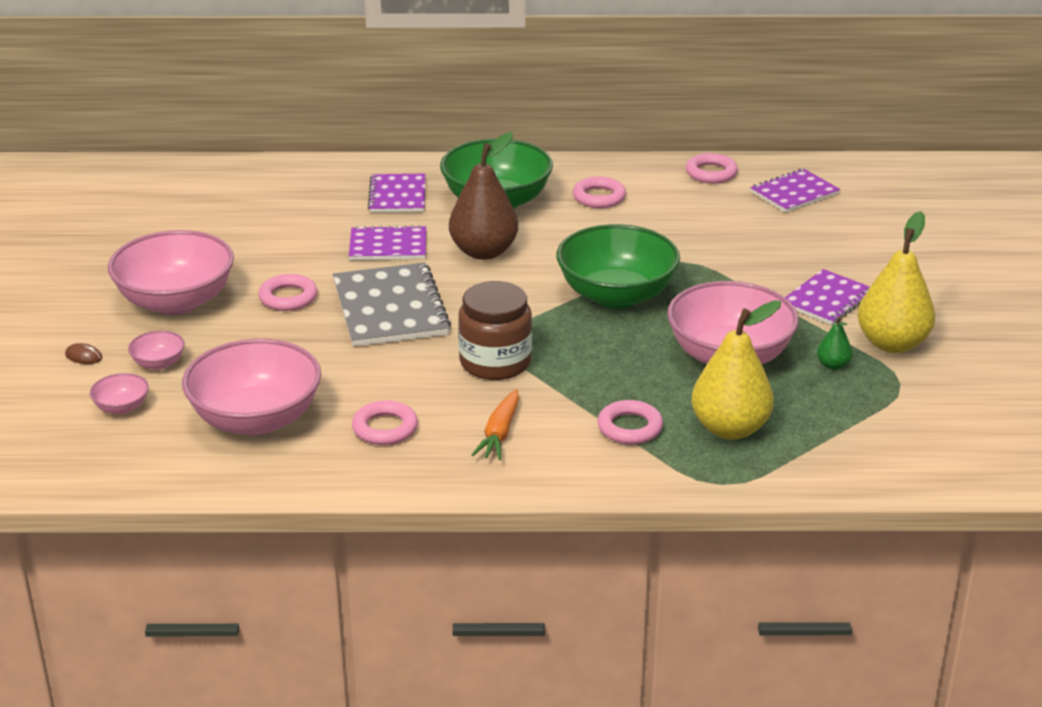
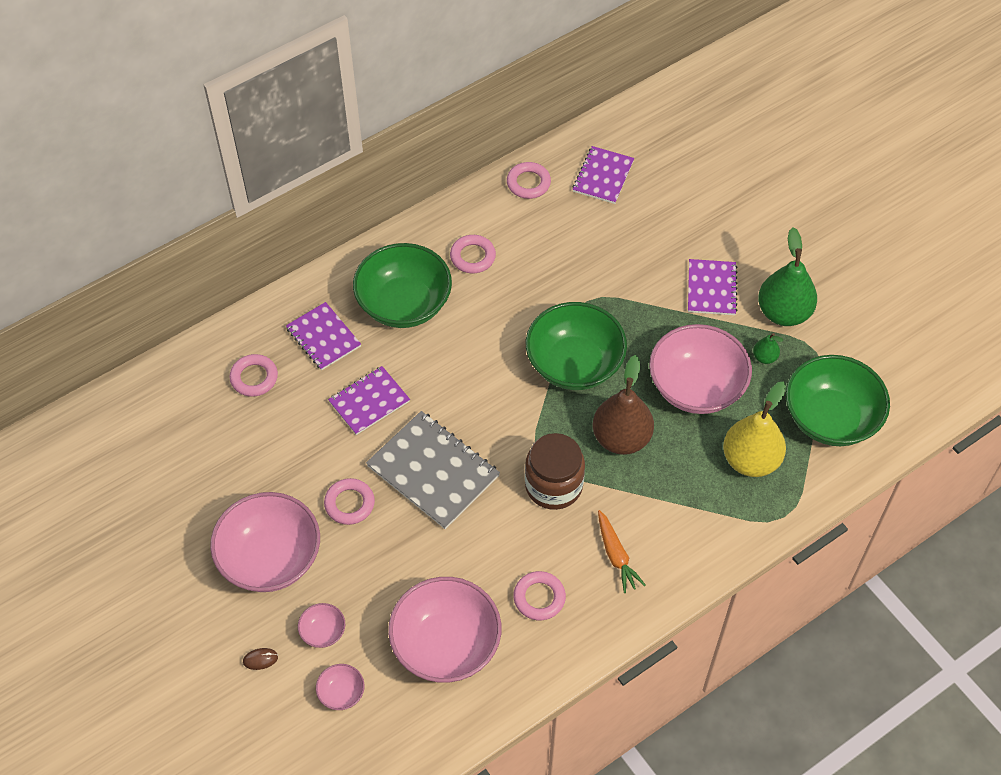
camera: 35 degrees left, 25 degrees up
(484, 252) = (444, 368): brown pear -> brown pear (621, 438)
(630, 428) = (691, 498): pink ring -> pink ring (254, 378)
(861, 435) = (830, 418): none -> green bowl
(892, 343) = (783, 312): yellow pear -> green pear

